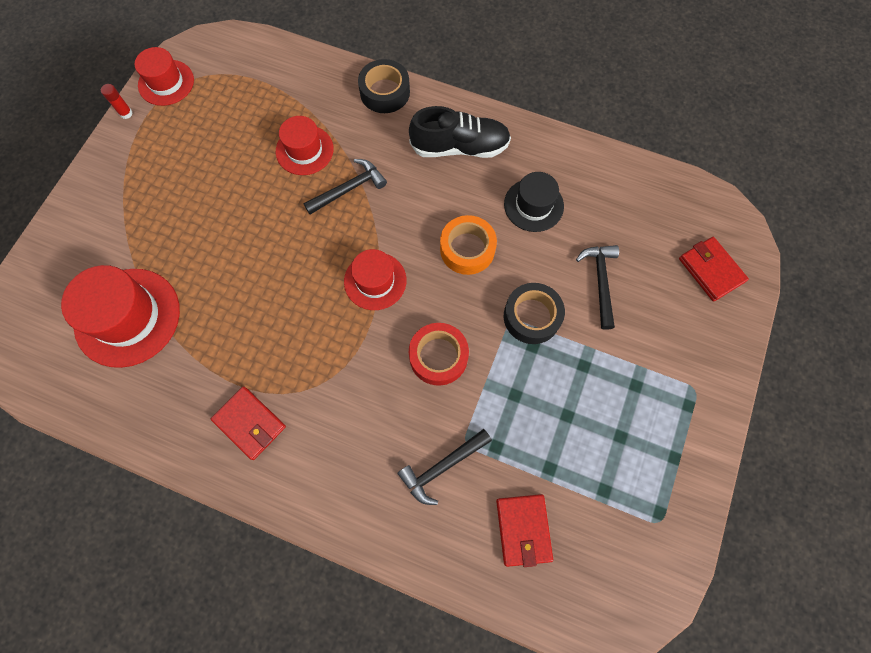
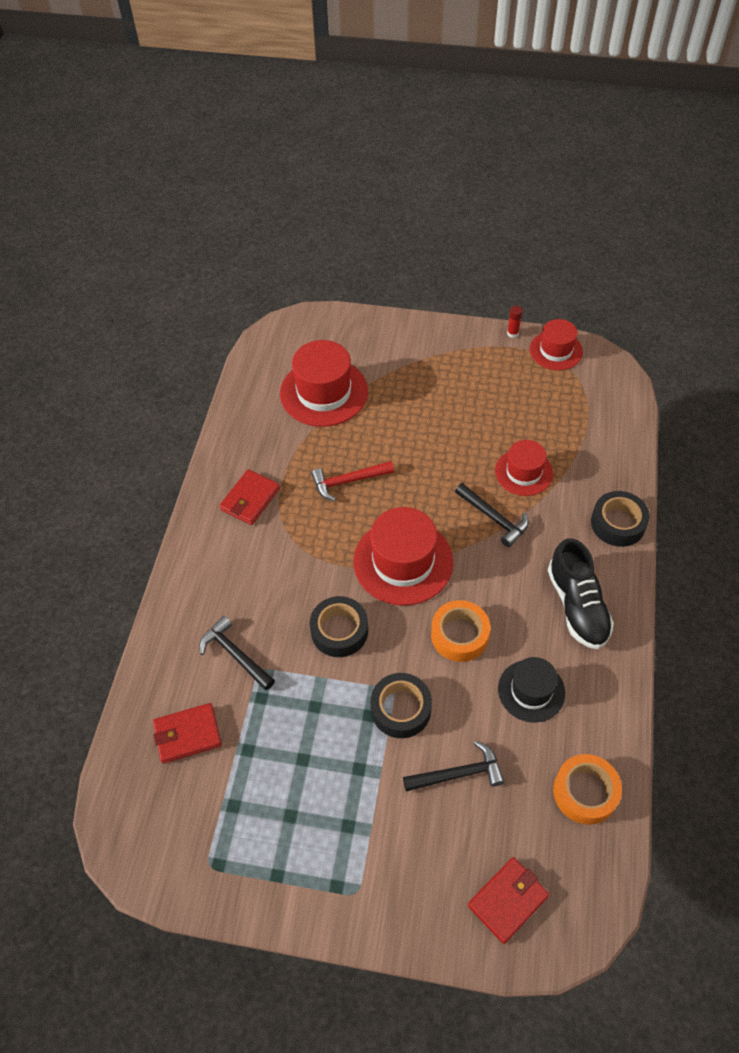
camera: 80 degrees right, 15 degrees down
(261, 314) = (348, 481): none -> red hammer
(375, 281) = (403, 561): red hat -> red hat, size x1.63
(438, 356) = (339, 631): red tape -> black tape
(629, 190) = (585, 792): none -> orange tape

